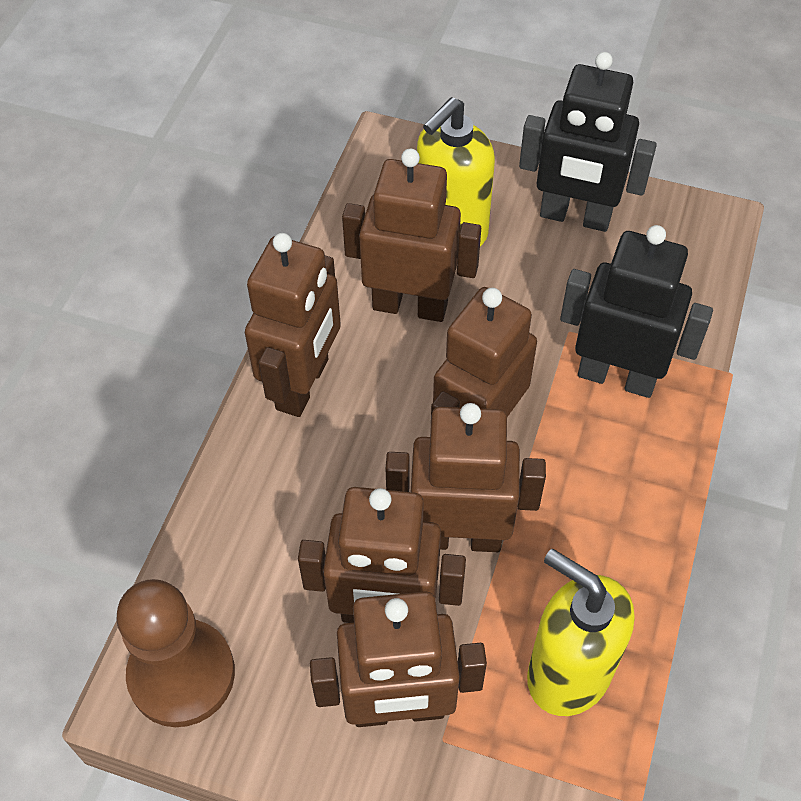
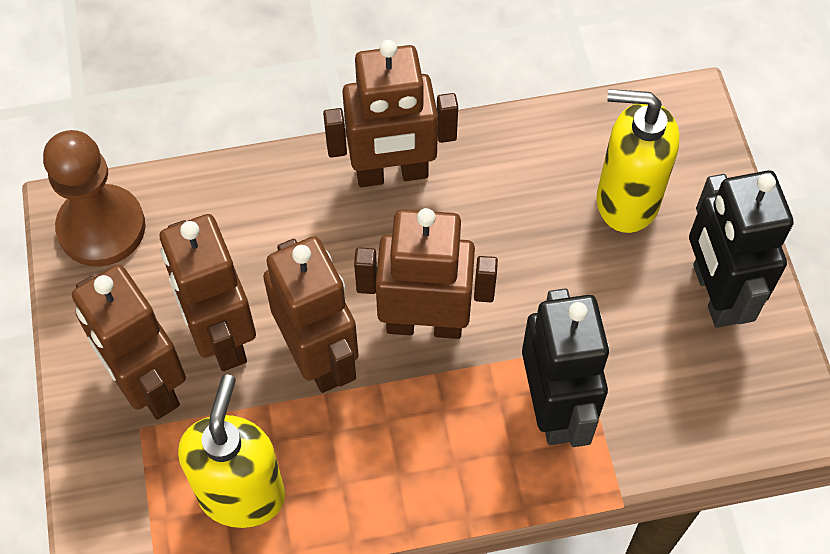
camera: 60 degrees right, 5 degrees up
(410, 305) = (521, 210): brown robot -> none

